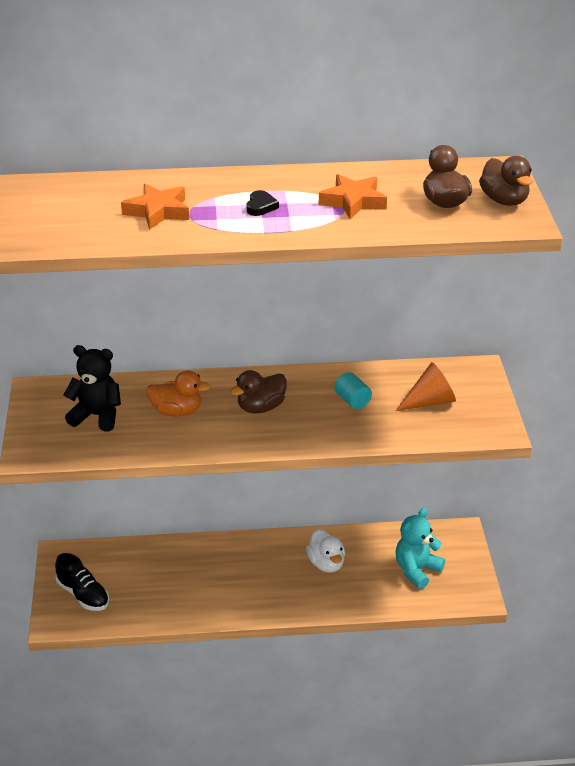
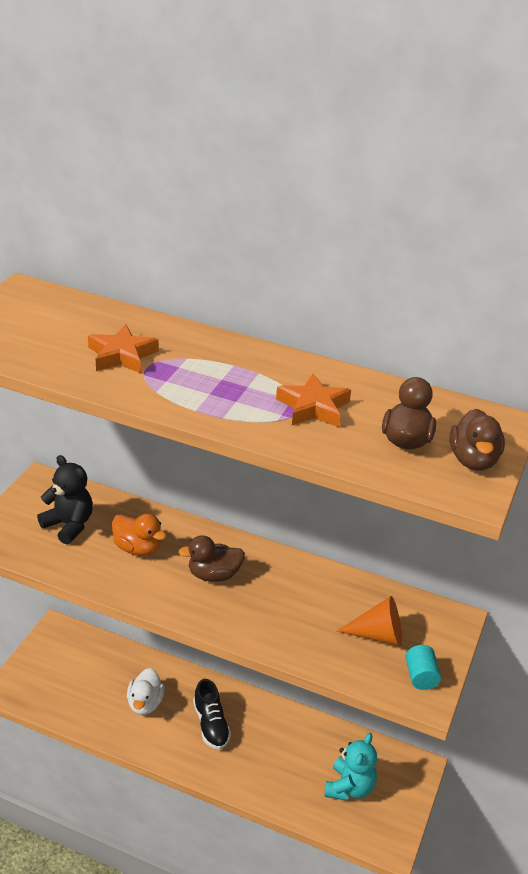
camera: 25 degrees right, 0 degrees up
(83, 595) = (47, 675): black shoe -> black shoe (211, 725)
(261, 206) = (219, 382): black heart -> none
(326, 563) = (270, 741): white duck -> white duck (145, 703)
(352, 400) = (303, 603): turquoise cylinder -> turquoise cylinder (420, 676)
(416, 570) = (349, 787): turquoise teddy bear -> turquoise teddy bear turned 135 degrees clockwise

